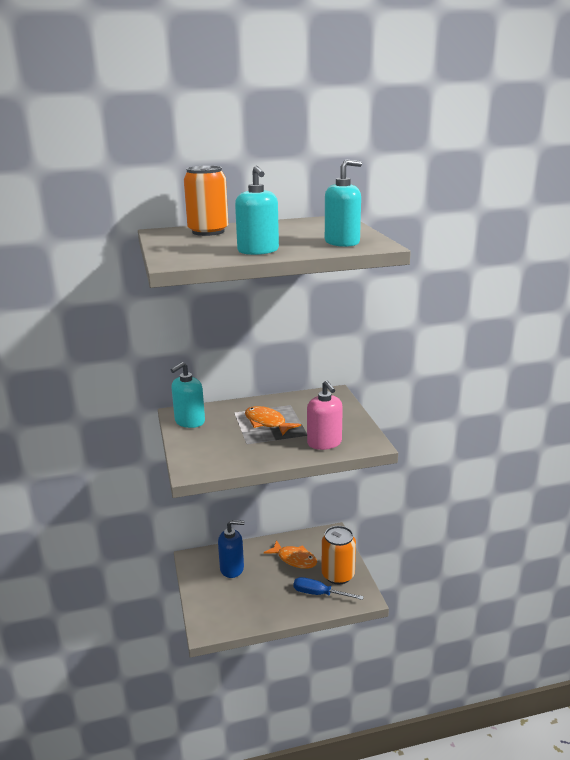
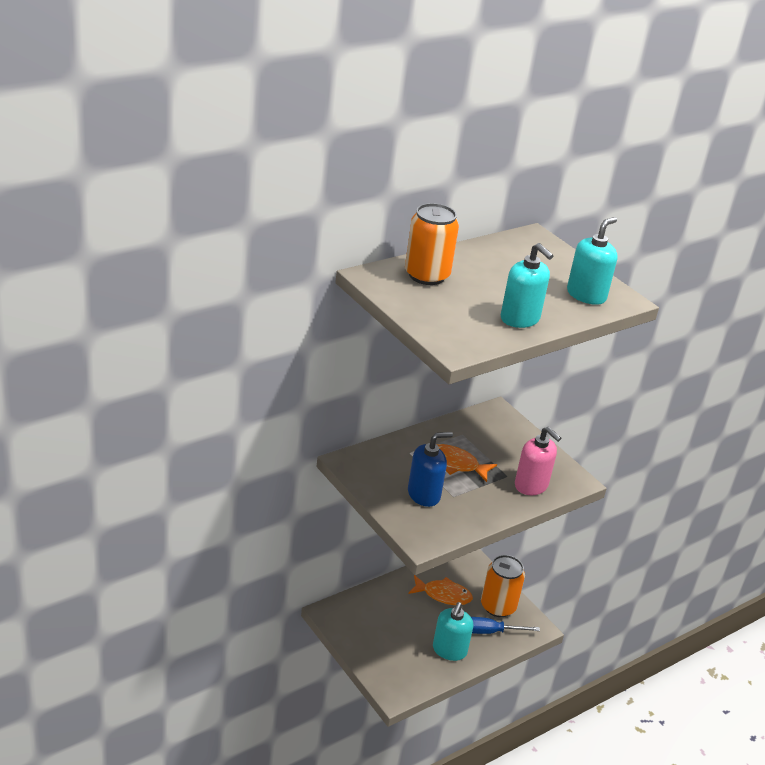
camera: 25 degrees left, 10 degrees up
(189, 421) = (370, 473): turquoise soap dispenser -> turquoise soap dispenser (449, 650)
(232, 568) = (382, 618): blue soap dispenser -> blue soap dispenser (424, 495)

